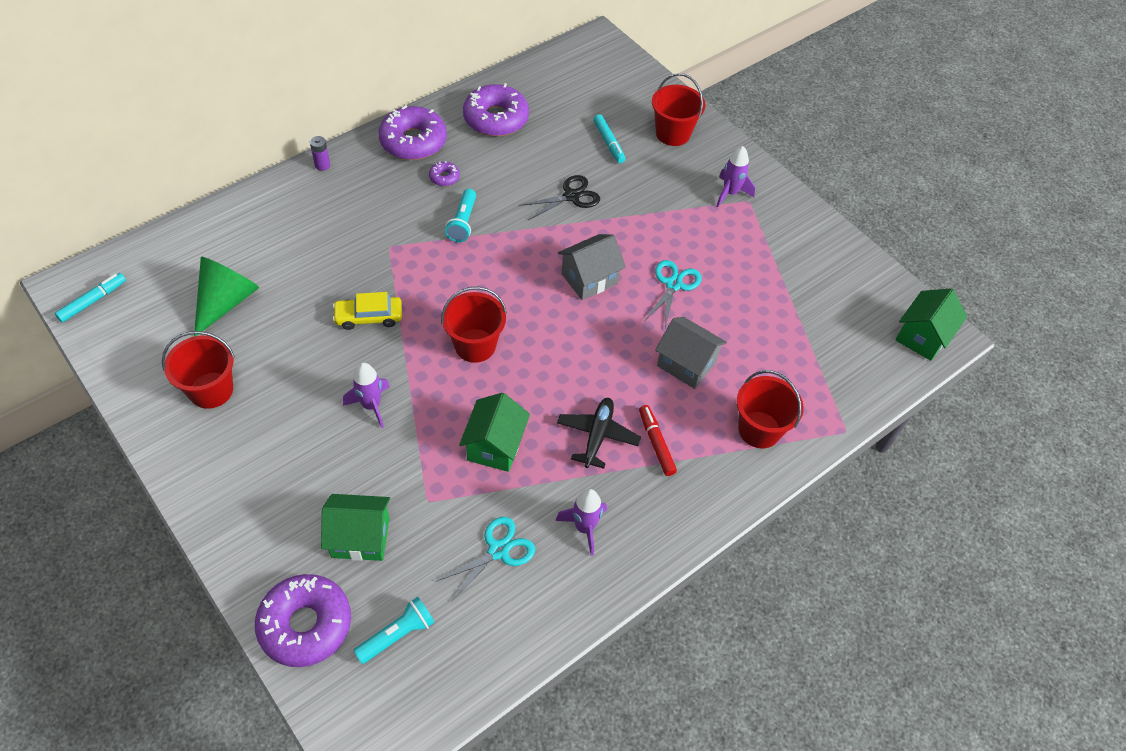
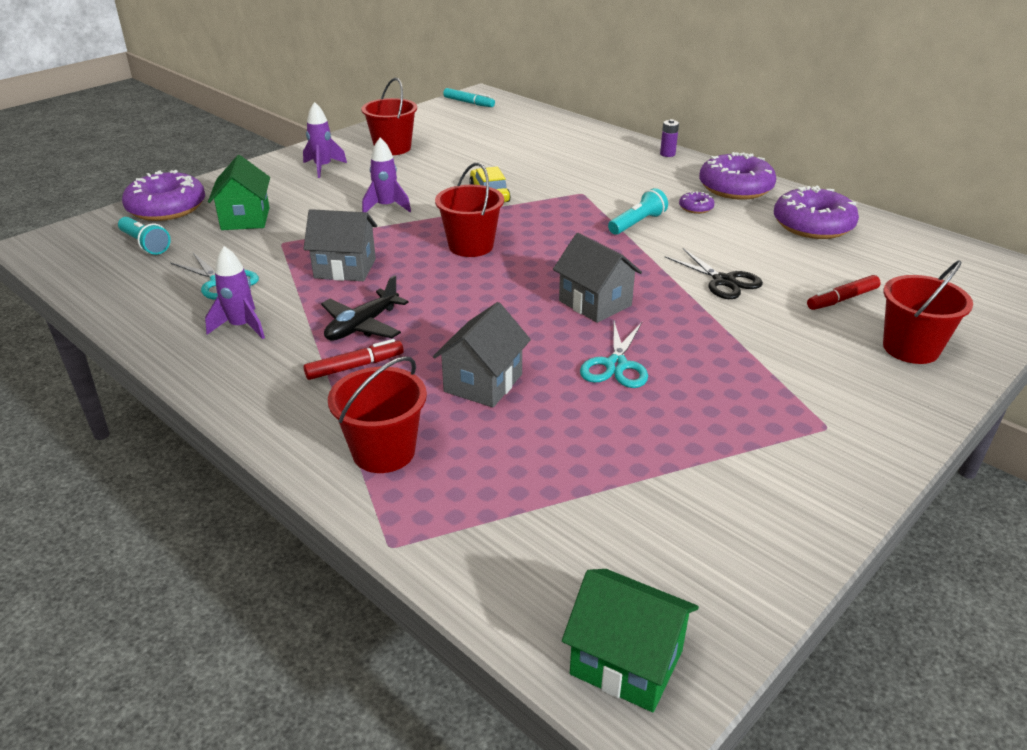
camera: 85 degrees right, 20 degrees down
(226, 301) = (485, 141): green cone -> none
(463, 222) = (637, 223): turquoise flashlight -> turquoise flashlight turned 135 degrees clockwise
(495, 446) = (345, 268): green house -> grey house
(597, 436) = (362, 326): black plane -> black plane turned 120 degrees clockwise
(608, 143) = (842, 299): turquoise marker -> red marker
(673, 284) = (616, 365): turquoise scissors -> turquoise scissors turned 90 degrees clockwise
(730, 193) = (830, 407): purple rocket -> purple rocket (323, 167)

